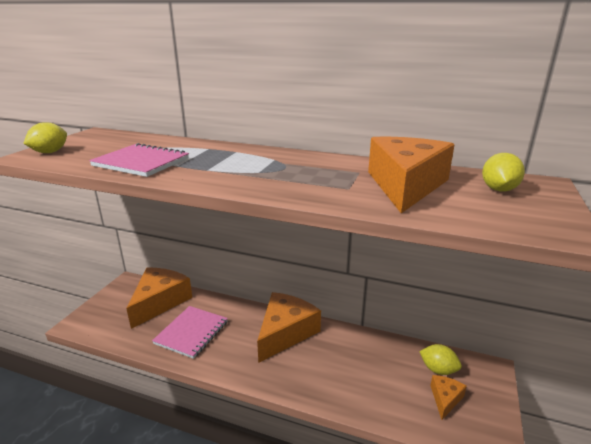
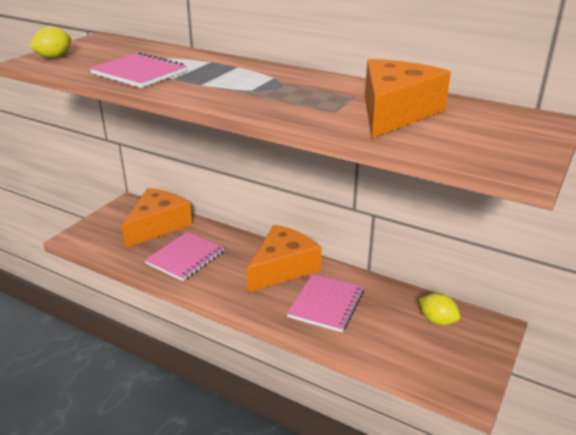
camera: 10 degrees right, 5 degrees up
(335, 366) = (326, 304): none -> pink notebook
(445, 399) = (434, 347): orange cheese -> none
(498, 189) = (491, 123): yellow lemon -> none

